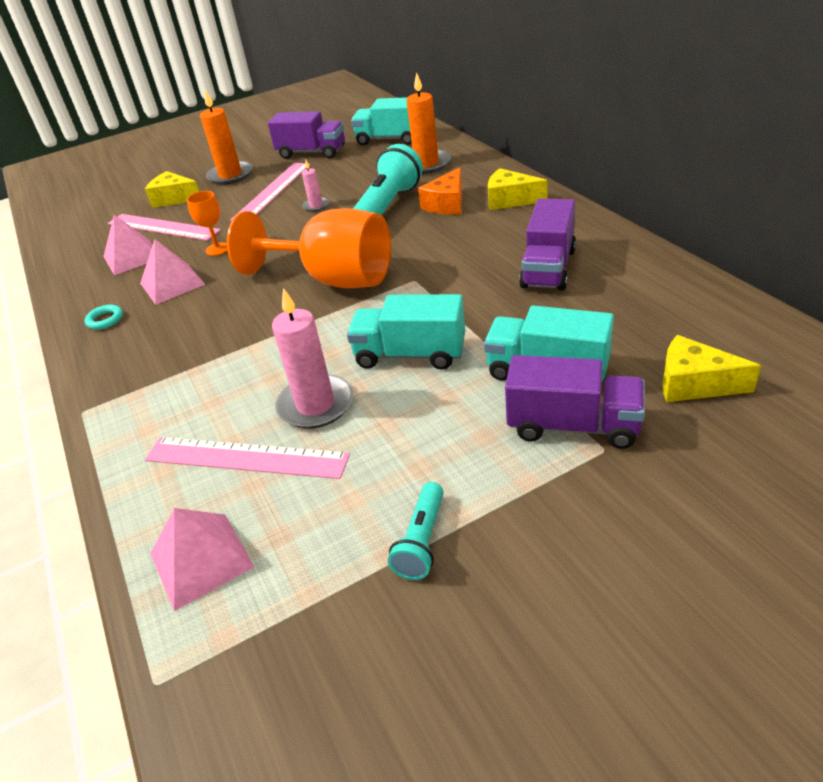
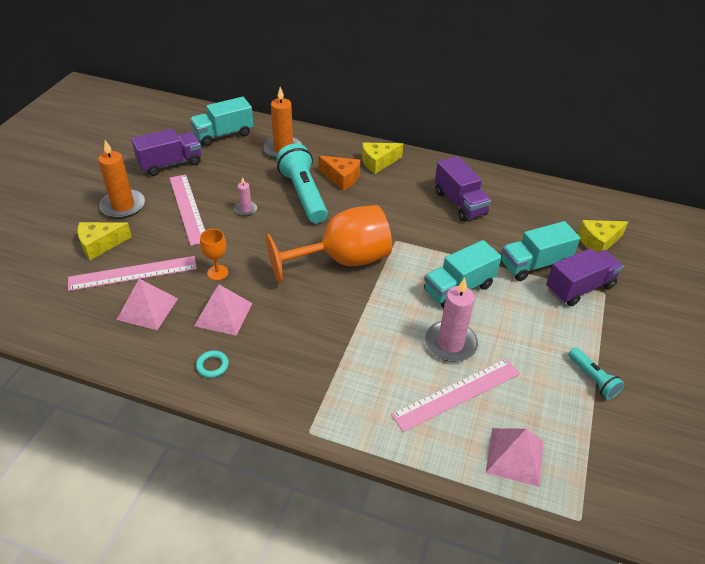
camera: 50 degrees left, 5 degrees up
(447, 204) = (341, 178): orange cheese -> orange cheese turned 45 degrees counterclockwise

